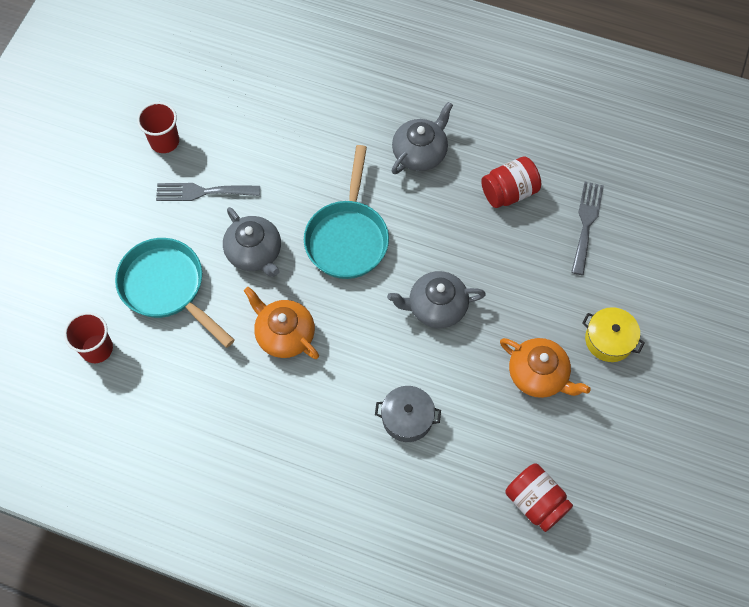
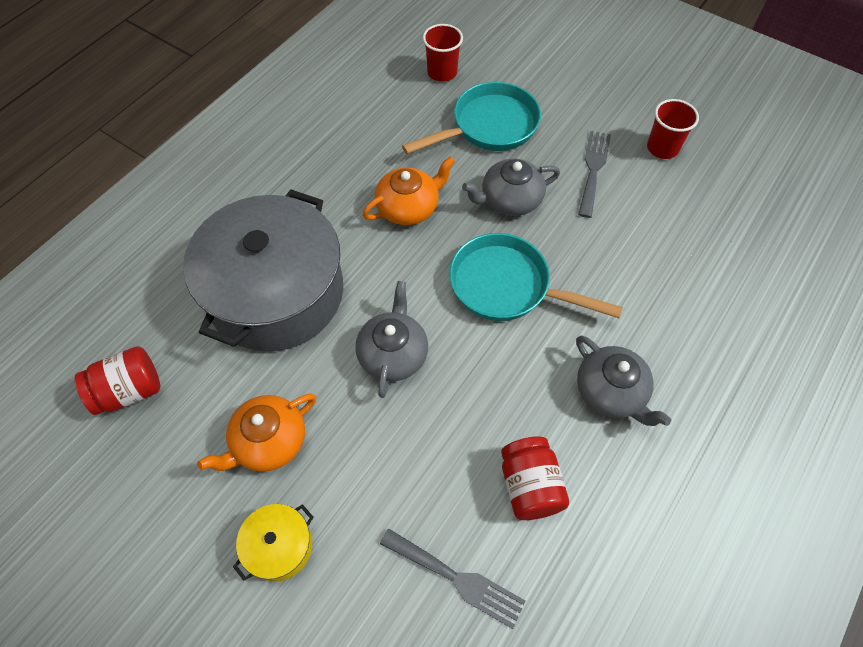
camera: 105 degrees right, 5 degrees down
(407, 418) = (276, 292): grey pot -> grey pot, size x2.46

